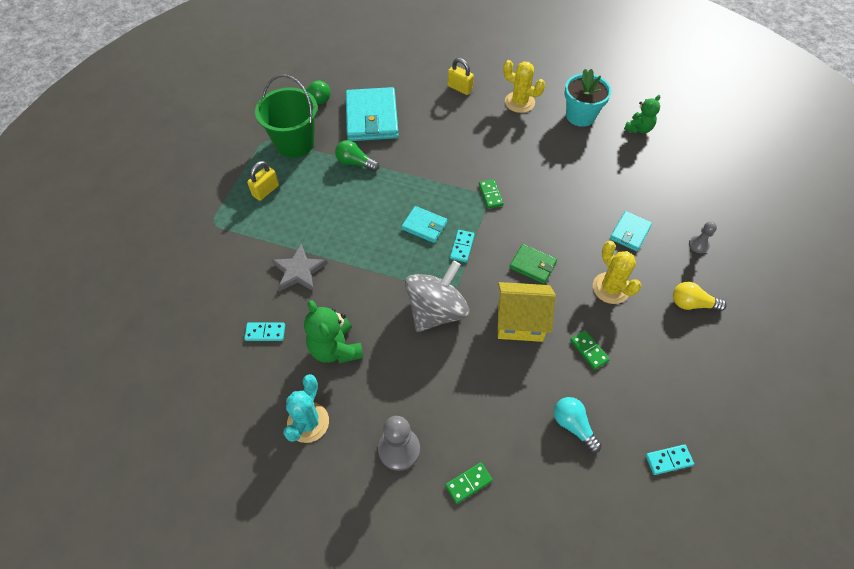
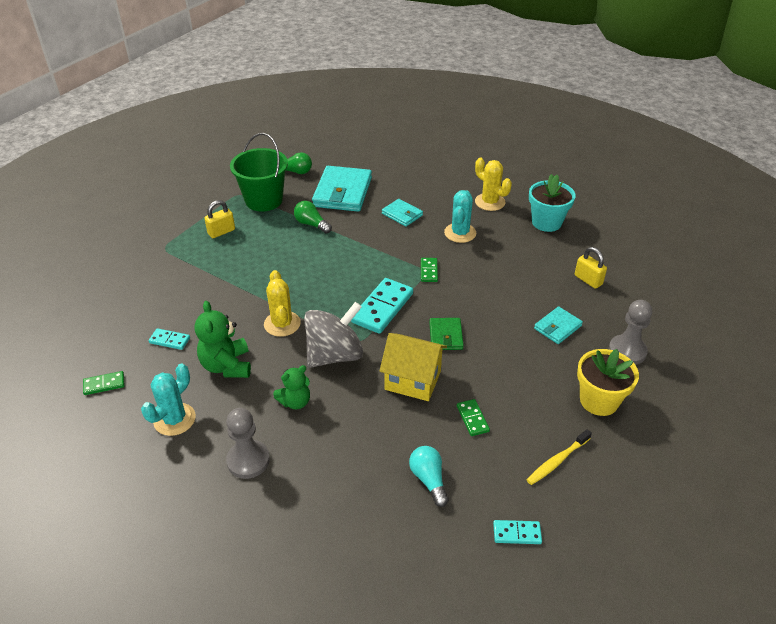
camera: 15 degrees right, 15 degrees down
(299, 271) = (222, 298): grey star -> none
(424, 226) = (354, 284): turquoise wallet -> turquoise wallet (402, 214)
(459, 88) = (436, 182): yellow padlock -> yellow padlock (588, 280)
(462, 247) = (382, 308): turquoise domino -> turquoise domino, size x1.94
(468, 483) = (302, 504): green domino -> green domino (104, 384)
(504, 144) = (460, 233): none -> turquoise cactus
(532, 265) = (445, 336): green wallet -> green wallet turned 45 degrees clockwise
(611, 288) = (518, 370): yellow cactus -> yellow cactus (282, 324)
(638, 128) = (603, 242): green teddy bear -> green teddy bear (295, 402)
(677, 376) = (557, 461): none -> yellow toothbrush
(691, 304) = (599, 401): yellow light bulb -> yellow flower pot
(698, 245) = (627, 351): grey pawn -> grey pawn, size x1.76

